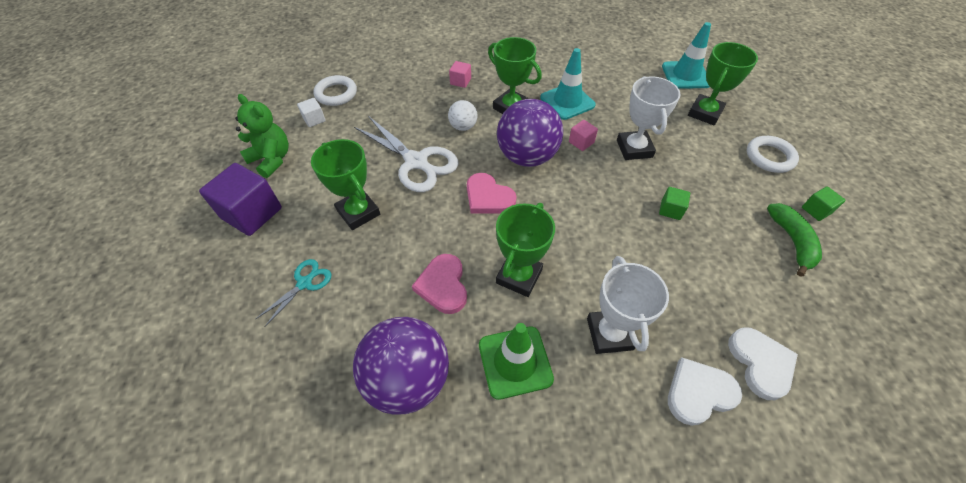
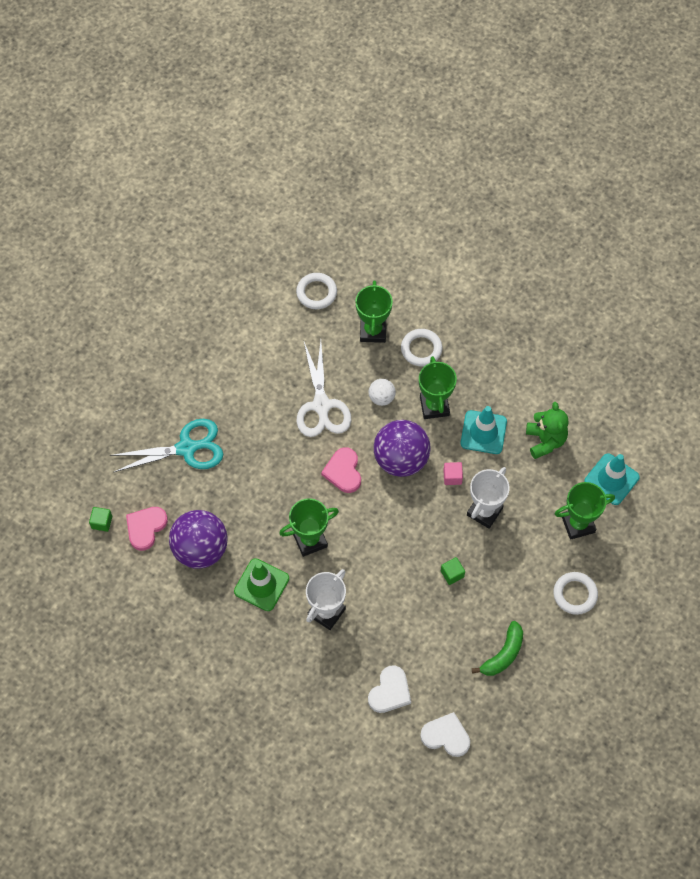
camera: 40 degrees right, 10 degrees up
(252, 213) = (188, 370): purple cube -> none
(272, 159) = (228, 330): green teddy bear -> green teddy bear (545, 441)
(305, 283) = (187, 448): turquoise scissors -> turquoise scissors, size x1.92
(314, 119) = (282, 310): white cube -> none
(358, 212) = (252, 420): green trophy -> green trophy (373, 331)
(443, 285) = (262, 511): pink heart -> pink heart (145, 528)
(460, 81) = (421, 349): pink cube -> white ring
(699, 392) = (339, 676): white heart -> white heart (446, 736)
(816, 210) = (550, 651): green cube -> green cube (102, 522)

